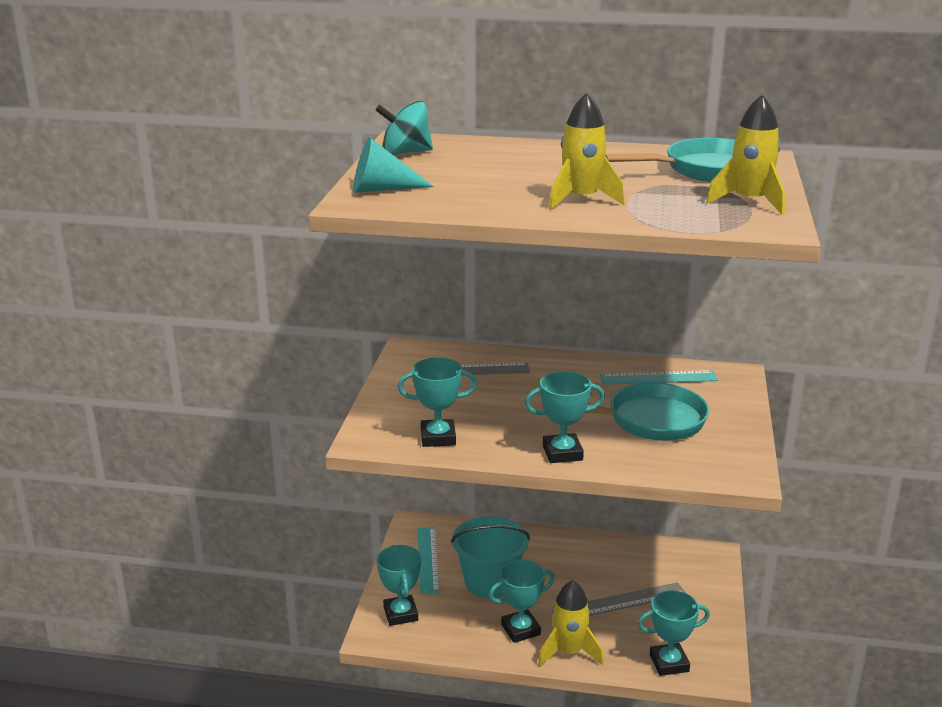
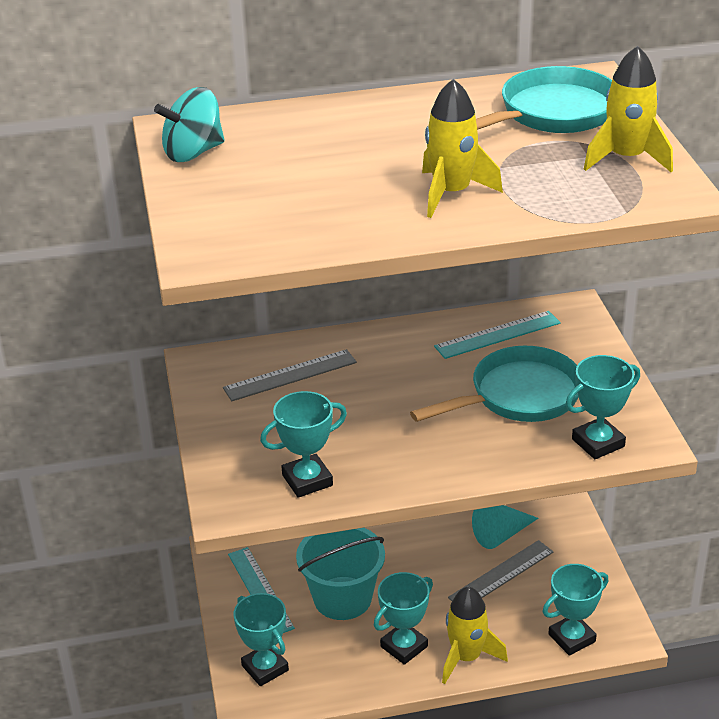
camera: 20 degrees left, 10 degrees up
(382, 189) = (215, 224): turquoise cone -> turquoise cone (501, 534)
(562, 453) = (452, 464): turquoise trophy -> turquoise trophy (598, 443)

